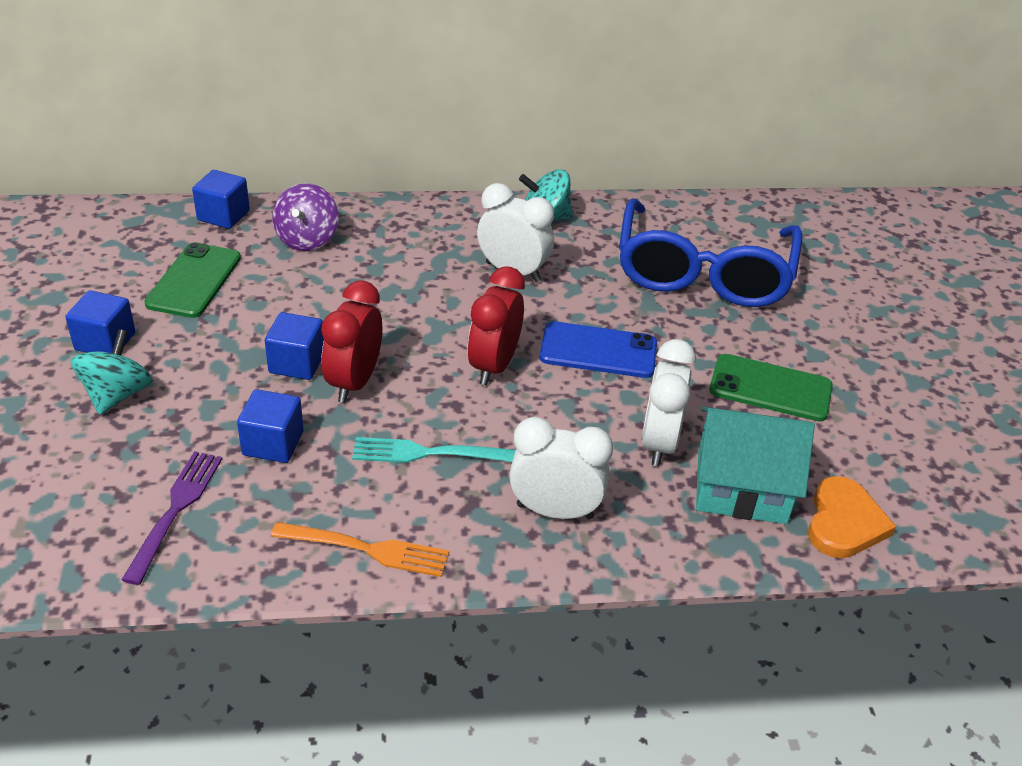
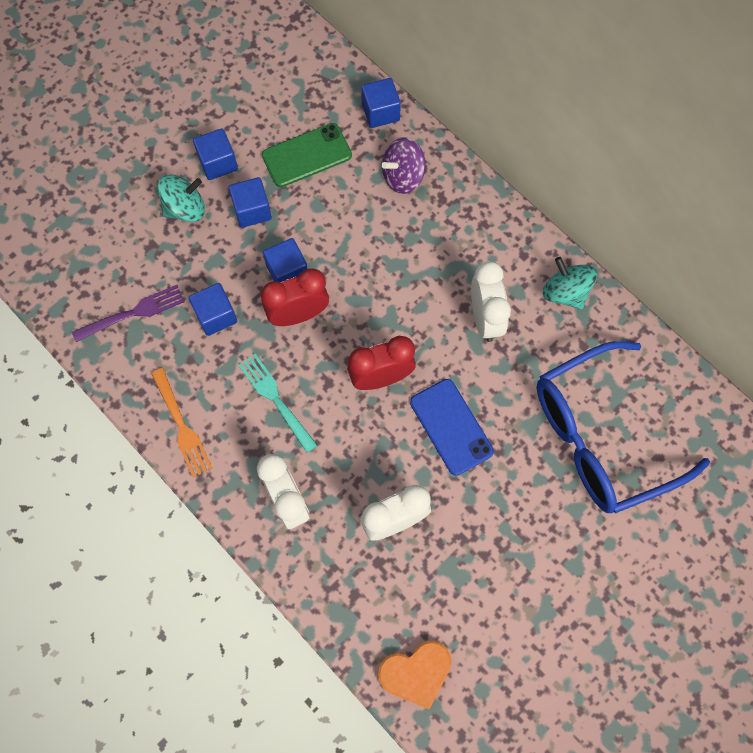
camera: 55 degrees right, 30 degrees up
(195, 348) = (252, 210): none -> blue cube
(741, 486) = (396, 593): turquoise house -> none
(770, 388) = (509, 556): green phone -> none

